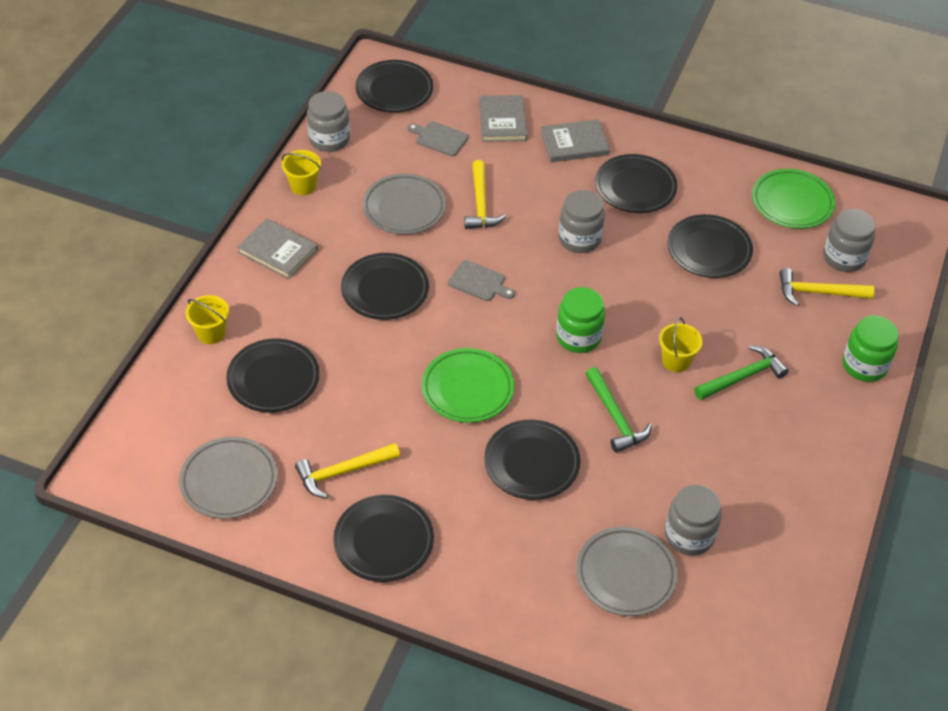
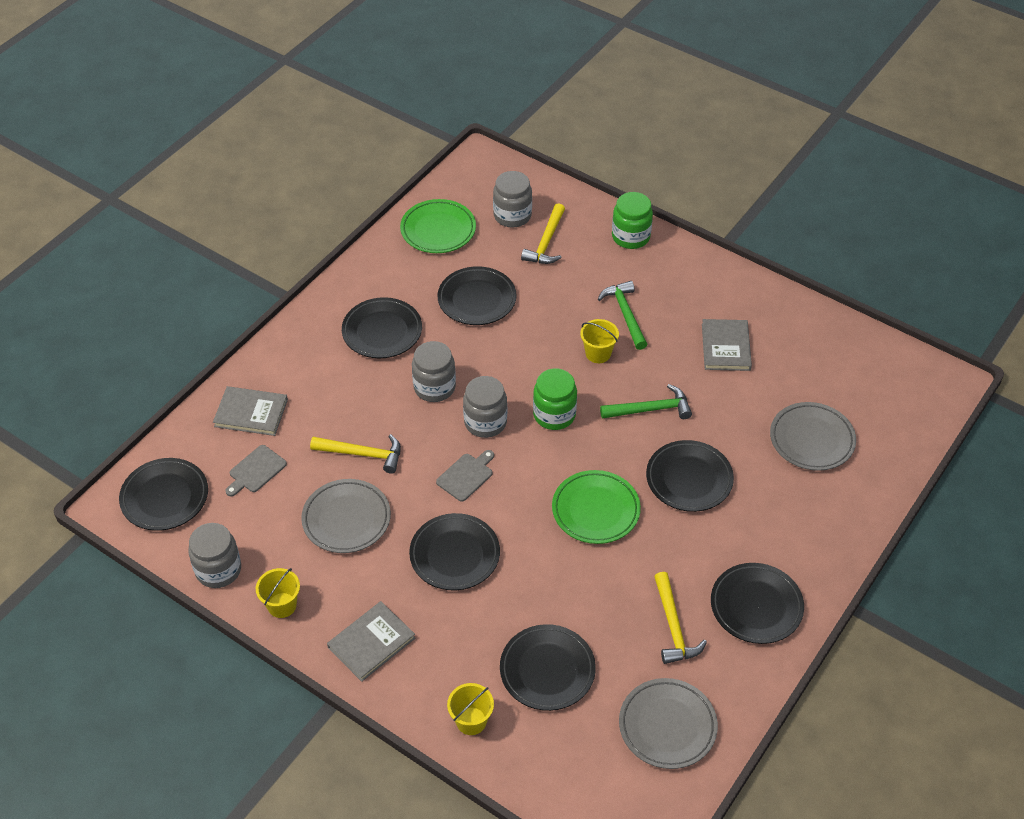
camera: 75 degrees left, 0 degrees up
(574, 143) = (306, 363): grey book -> grey book (725, 347)
(689, 535) = (779, 390): grey jar -> grey jar (485, 422)

